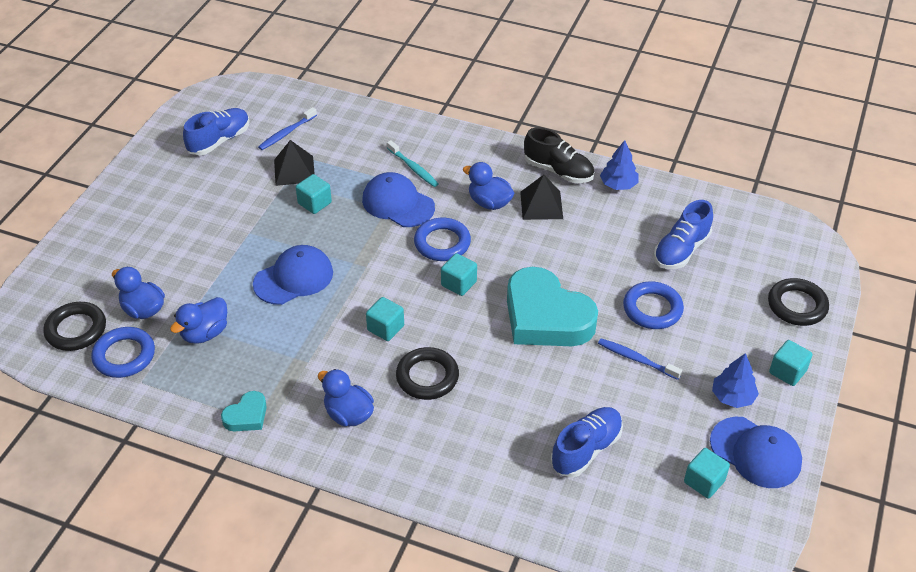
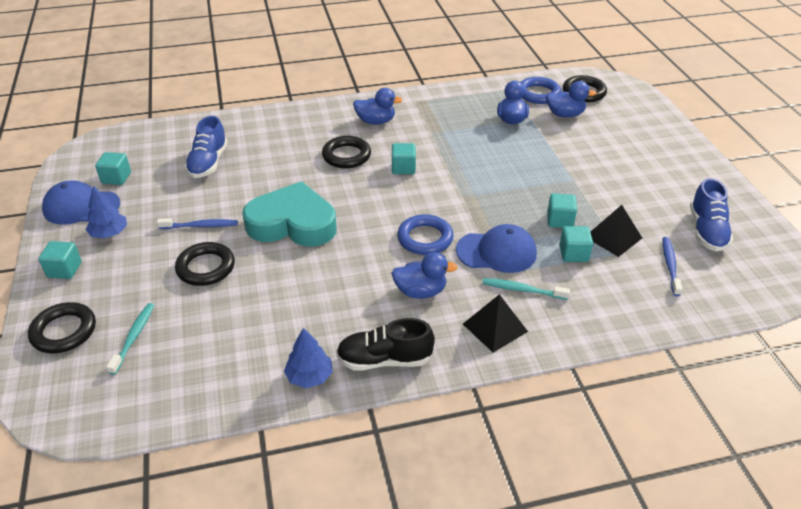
camera: 145 degrees right, 5 degrees down
(247, 416) = (433, 99): turquoise heart -> none
(294, 278) = (502, 168): blue cap -> none
(459, 283) = (381, 216): turquoise cube -> turquoise cube (573, 254)
(541, 205) = (371, 313): black pyramid -> black pyramid (495, 327)
(652, 309) = (206, 267): blue ring -> black ring
(681, 250) = (203, 333): blue shoe -> none
(738, 273) = (134, 337): none -> turquoise toothbrush

